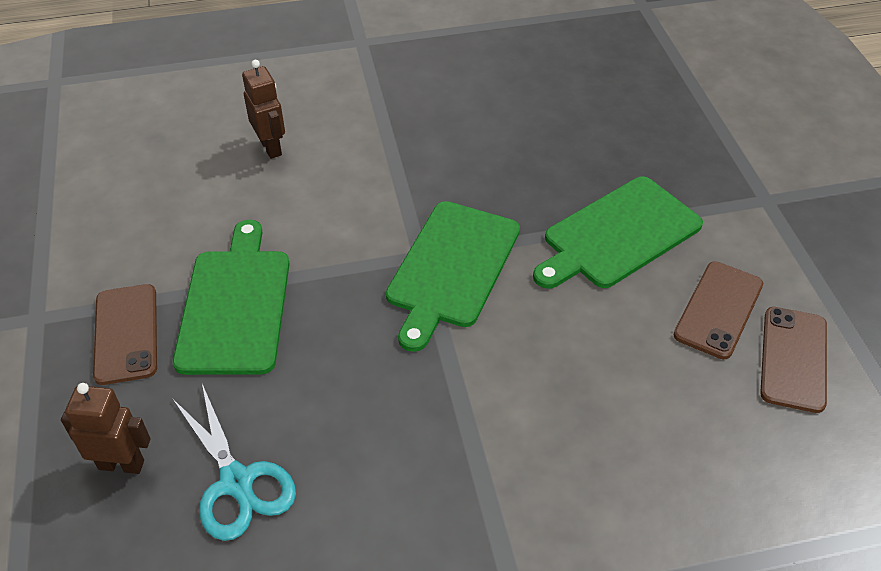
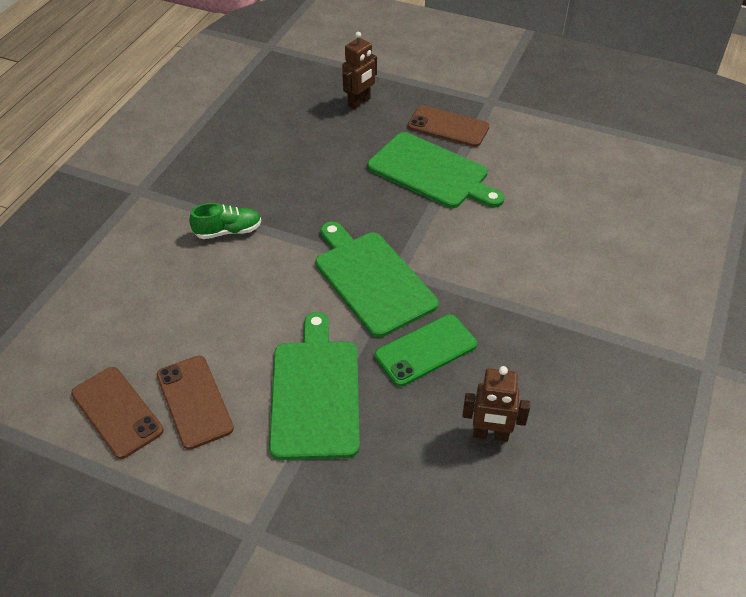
camera: 125 degrees right, 0 degrees up
(237, 482) = (309, 132): turquoise scissors -> none
(271, 147) = (582, 245): brown robot -> brown robot (490, 434)
(498, 440) = (228, 231): none -> green shoe
(500, 190) = (425, 350): none -> green phone

